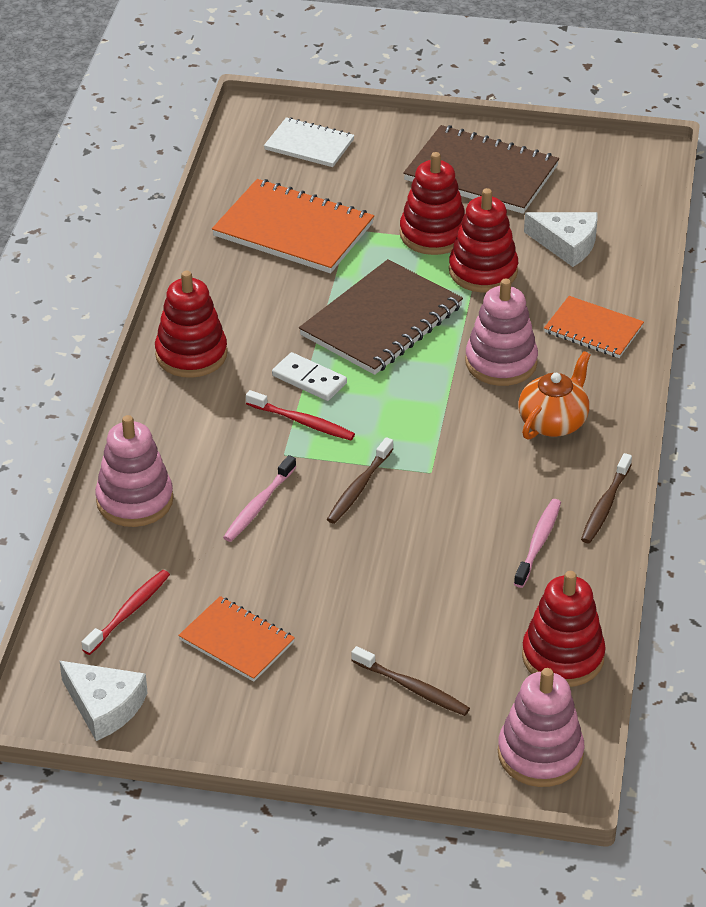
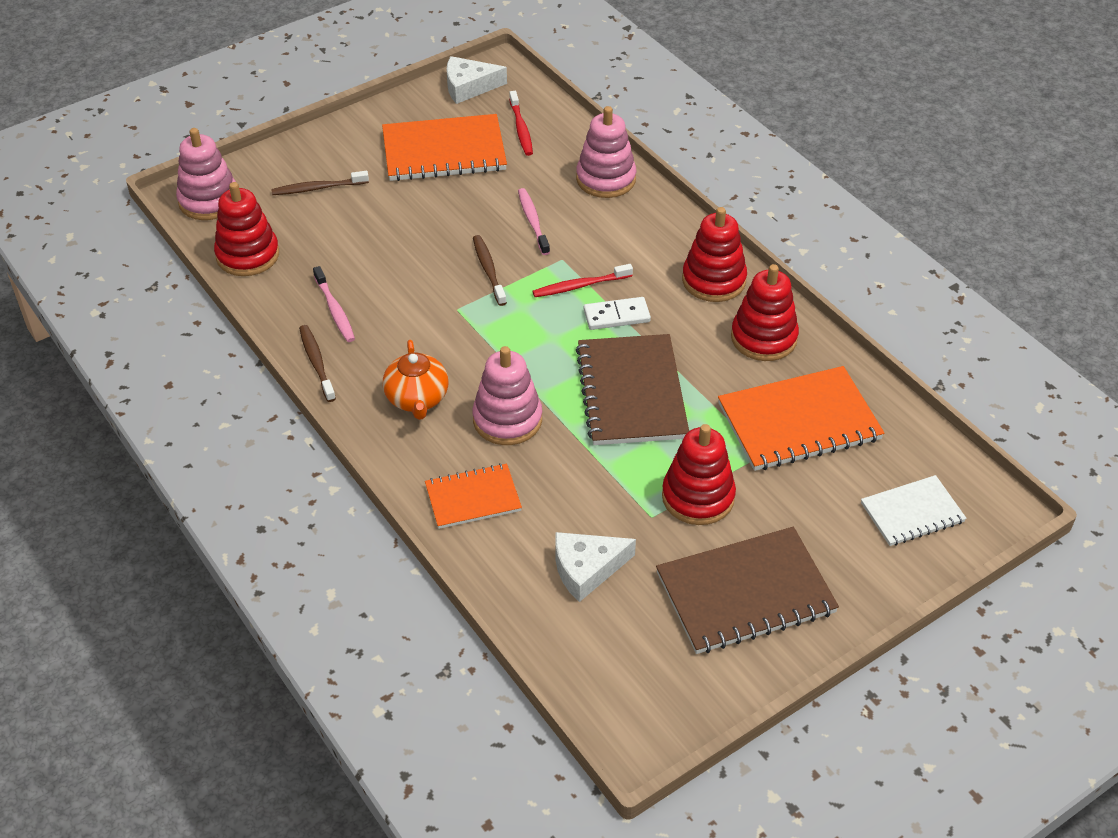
camera: 135 degrees right, 5 degrees up
(236, 641) = (444, 151): orange notebook -> orange notebook, size x1.69
(483, 271) = (617, 490): red stacking toy -> red stacking toy (763, 338)

